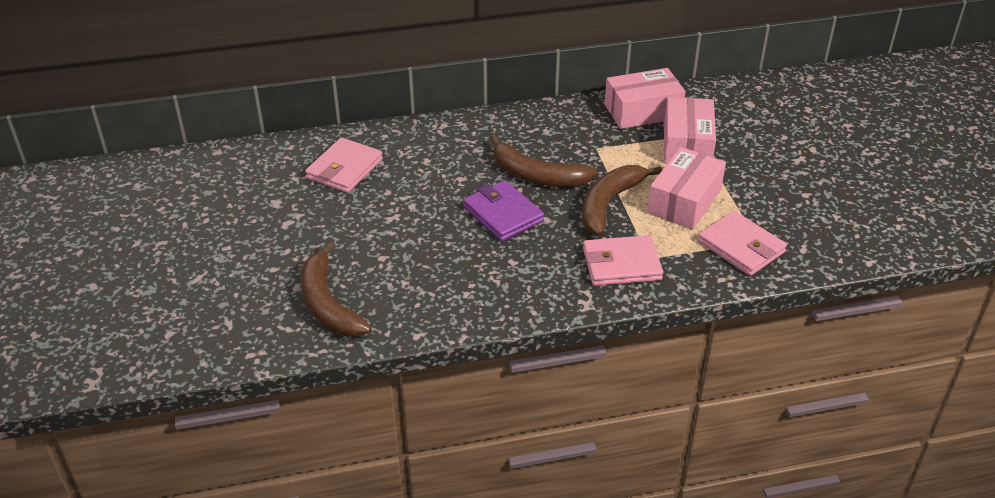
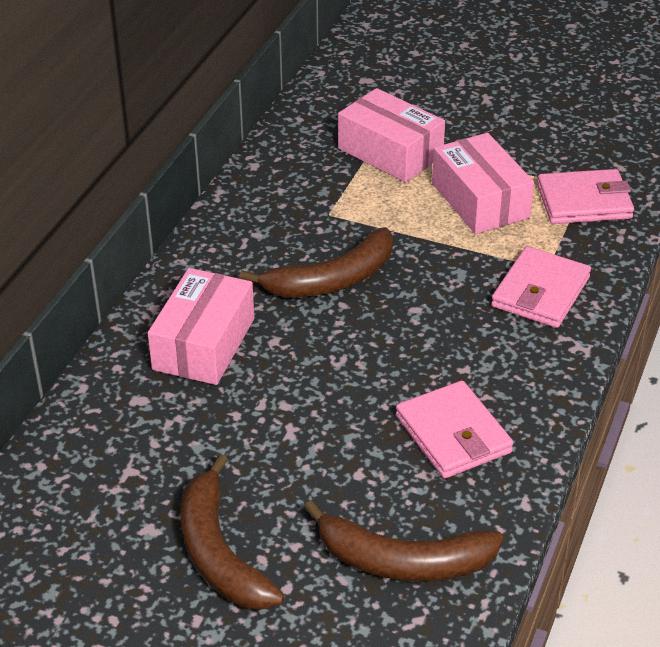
camera: 55 degrees left, 0 degrees up
(344, 169) = (147, 433): pink wallet -> pink wallet (453, 434)
(503, 214) = (375, 338): purple wallet -> none
(609, 203) = (433, 252): brown banana -> brown banana (219, 552)
(642, 111) = (300, 151): pink box -> pink box (203, 344)

